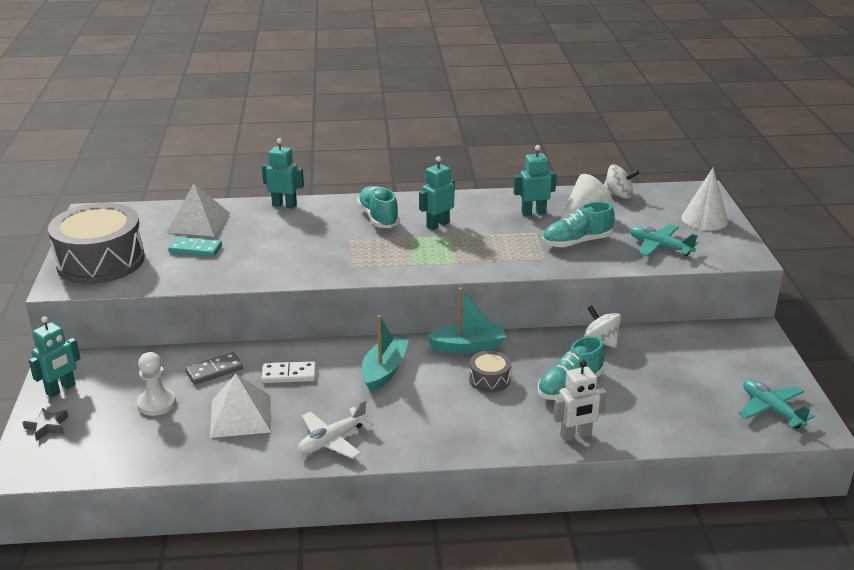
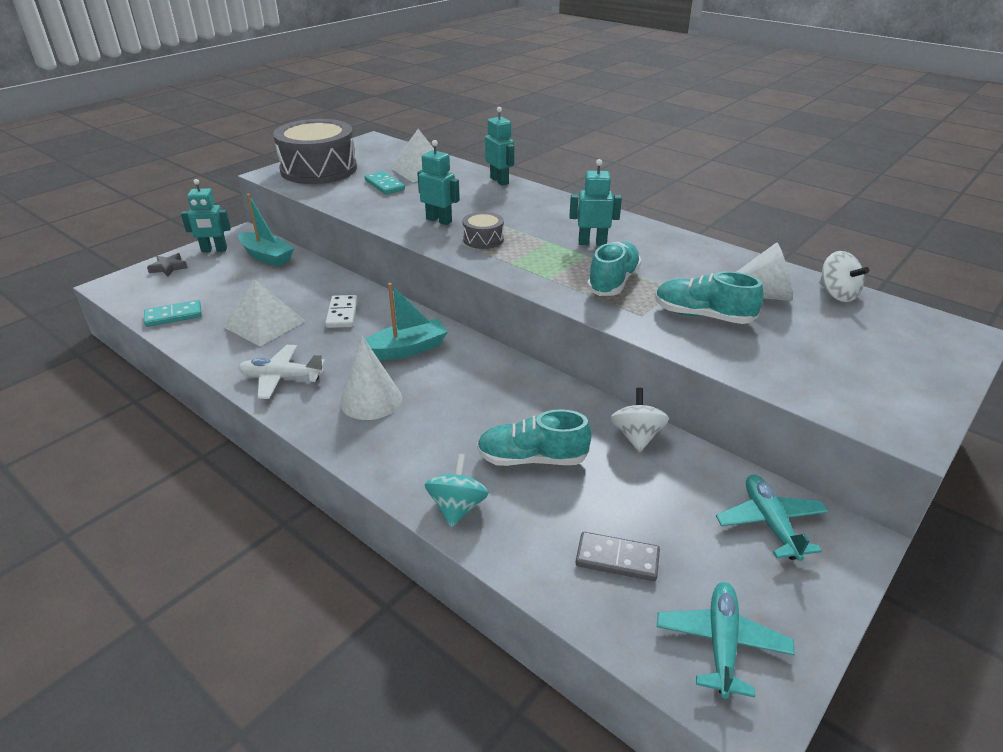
camera: 45 degrees right, 5 degrees up
(145, 456) = (173, 316): none -> turquoise domino
(156, 403) = (239, 287): white pawn -> none
(214, 371) = (306, 285): grey domino -> grey domino (617, 559)
(289, 374) = (342, 313): white domino -> white domino turned 45 degrees clockwise
(378, 218) = (552, 217): turquoise shoe -> turquoise shoe (613, 282)
(468, 346) = (504, 368): turquoise boat -> turquoise boat (266, 256)
(489, 379) = (473, 406): grey drum -> grey drum (483, 239)
(533, 212) = (705, 271): turquoise robot -> turquoise robot (439, 220)
(576, 436) = (457, 507): white robot -> turquoise spinning top
(659, 247) = (797, 365): turquoise plane -> turquoise plane (770, 523)
(704, 219) = (914, 365): white cone -> white cone (371, 400)

